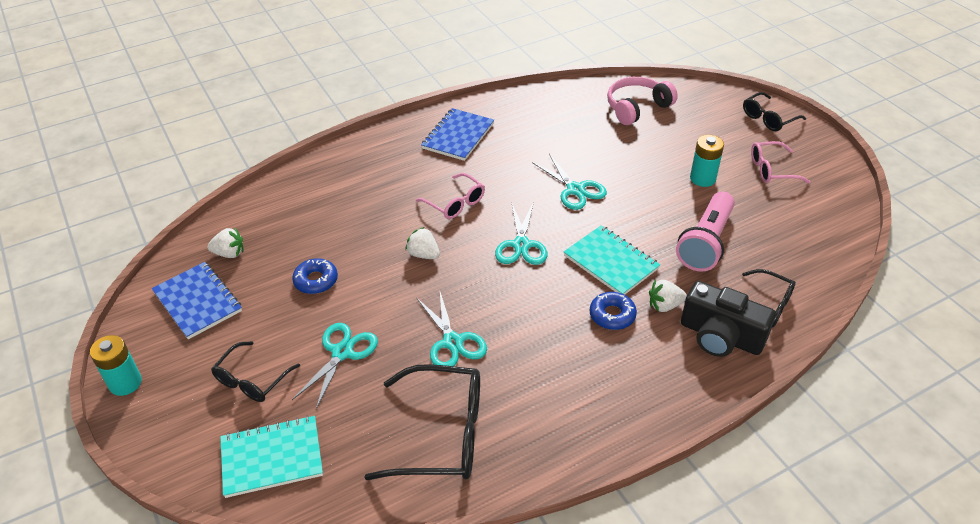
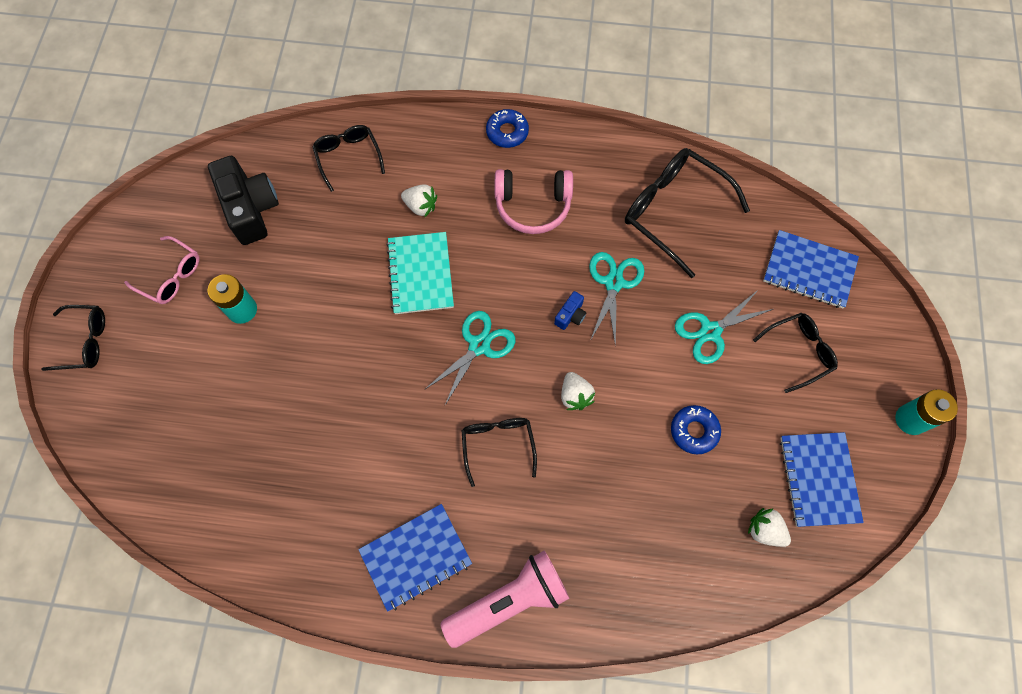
camera: 145 degrees left, 25 degrees up
(272, 458) = (809, 270): turquoise notebook -> blue notebook
(455, 203) = (498, 444): pink glasses -> black glasses
(469, 300) = (570, 315): none -> blue camera
(575, 190) = (369, 380): turquoise scissors -> none
(612, 315) = (469, 224): blue donut -> blue donut (507, 132)
(637, 108) = (186, 458): pink headphones -> pink headphones (533, 205)
(705, 243) = (324, 239): pink flashlight -> pink flashlight (509, 600)
(720, 336) = (408, 156): black camera -> black camera (250, 209)

